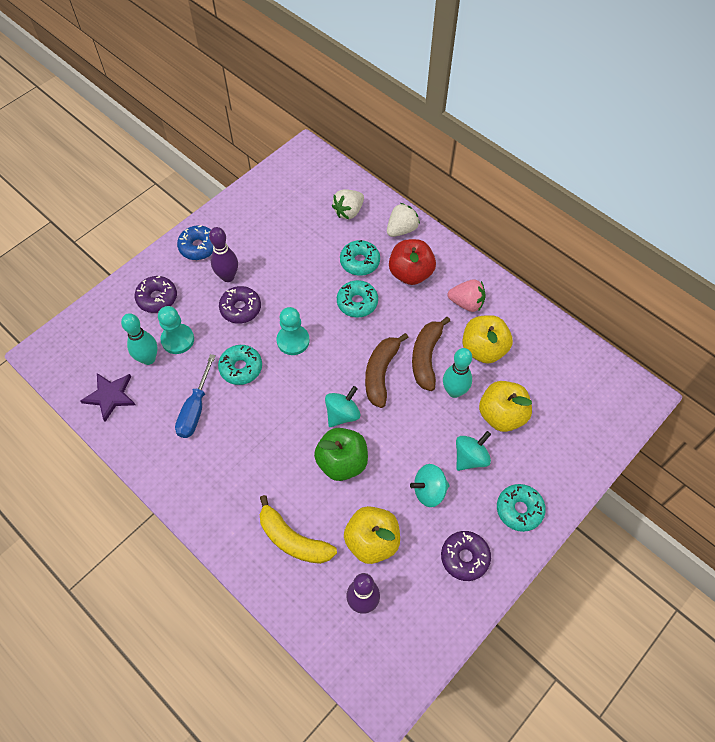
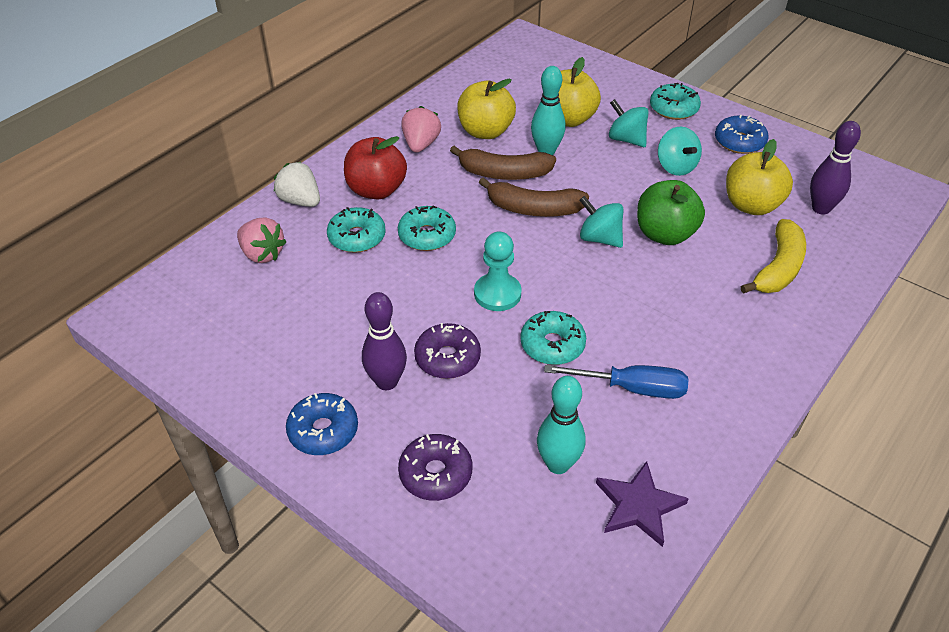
camera: 95 degrees left, 15 degrees down
(177, 340) = (515, 430): turquoise pawn -> none
(348, 212) = (262, 254): white strawberry -> pink strawberry
(464, 557) = (739, 142): purple donut -> blue donut

